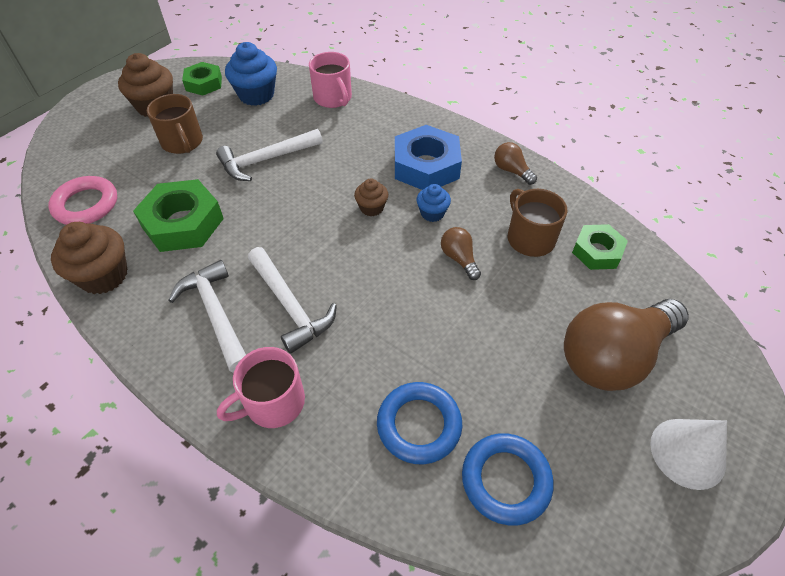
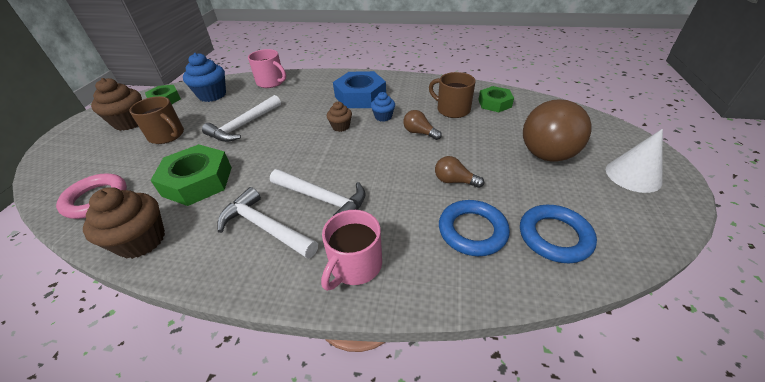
camera: 25 degrees left, 10 degrees down
(511, 171) = (414, 83): brown light bulb -> brown light bulb (454, 181)

